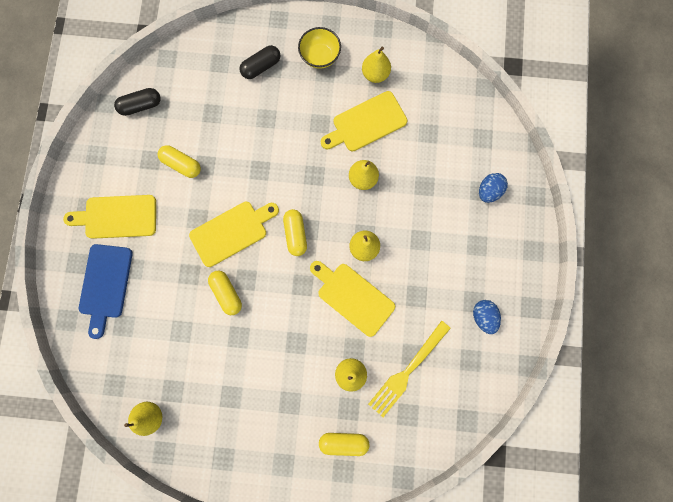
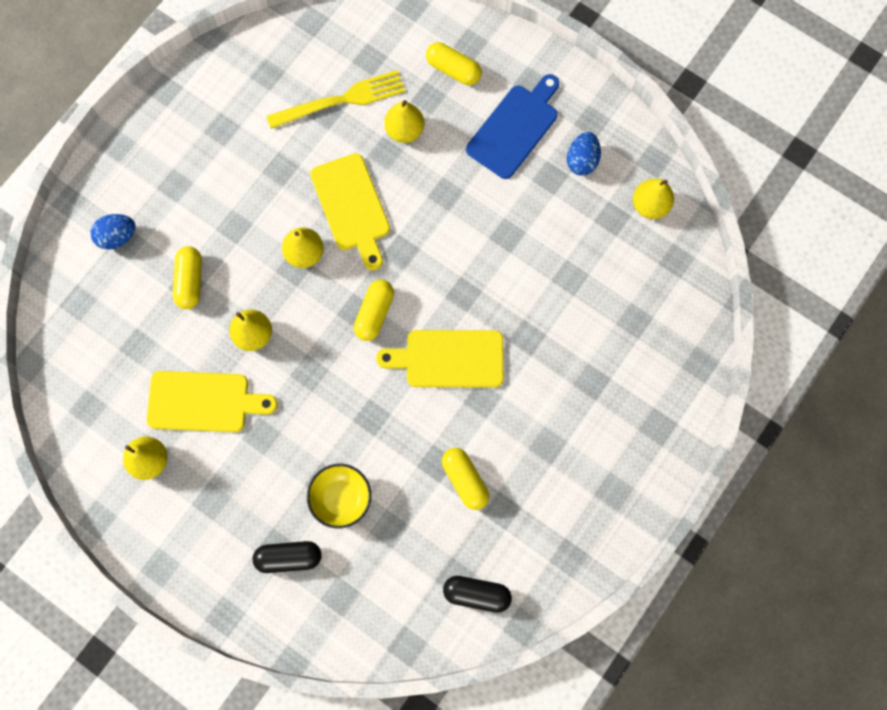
camera: 150 degrees left, 5 degrees down
(105, 285) = (634, 380): blue cutting board -> blue cutting board (515, 128)
(117, 217) = (580, 457): yellow cutting board -> none
(227, 293) = (494, 290): yellow capsule -> yellow capsule (190, 281)
(320, 56) = (204, 527): yellow bowl -> yellow bowl (341, 498)
(483, 316) = (222, 108): blue egg -> blue egg (582, 161)

